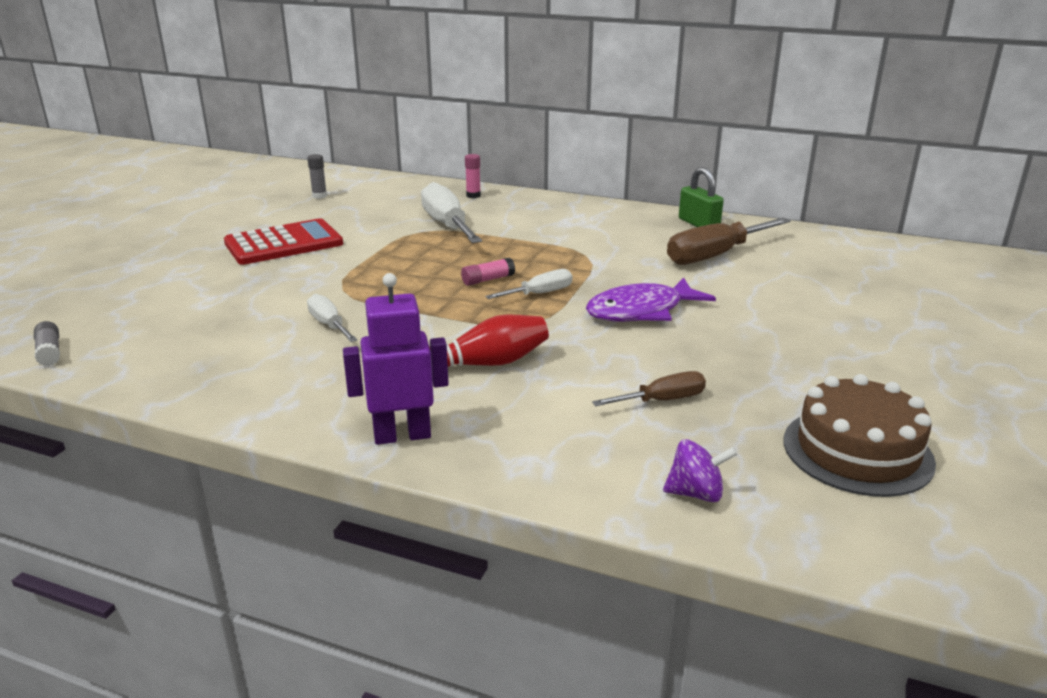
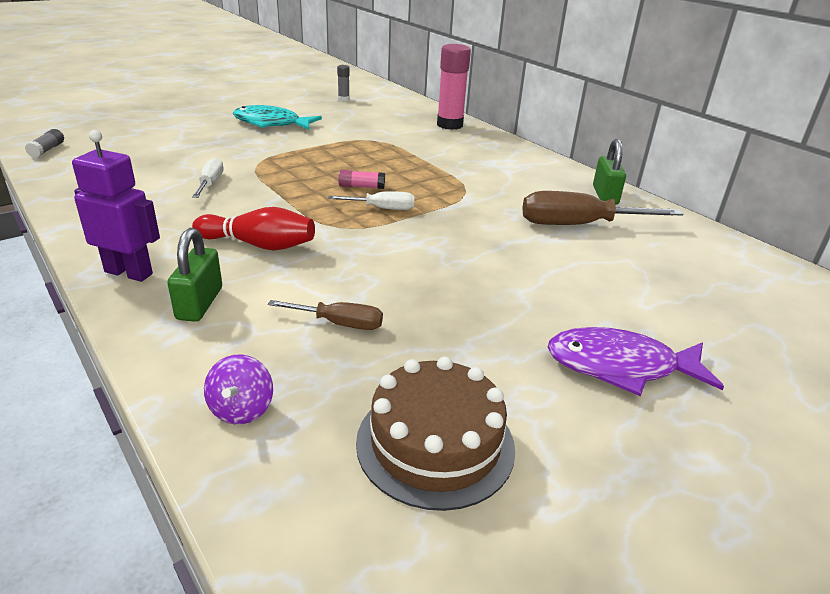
camera: 30 degrees right, 5 degrees up
(284, 244) = (271, 124): red calculator -> turquoise fish
(447, 225) = (396, 140): white screwdriver -> none
(473, 195) = (449, 125): pink glue stick -> pink glue stick, size x2.13
(519, 433) = (199, 303): none -> green padlock
(641, 311) = (439, 248): purple fish -> purple fish (620, 366)
(696, 493) = (241, 409): purple spinning top -> purple spinning top turned 60 degrees clockwise

